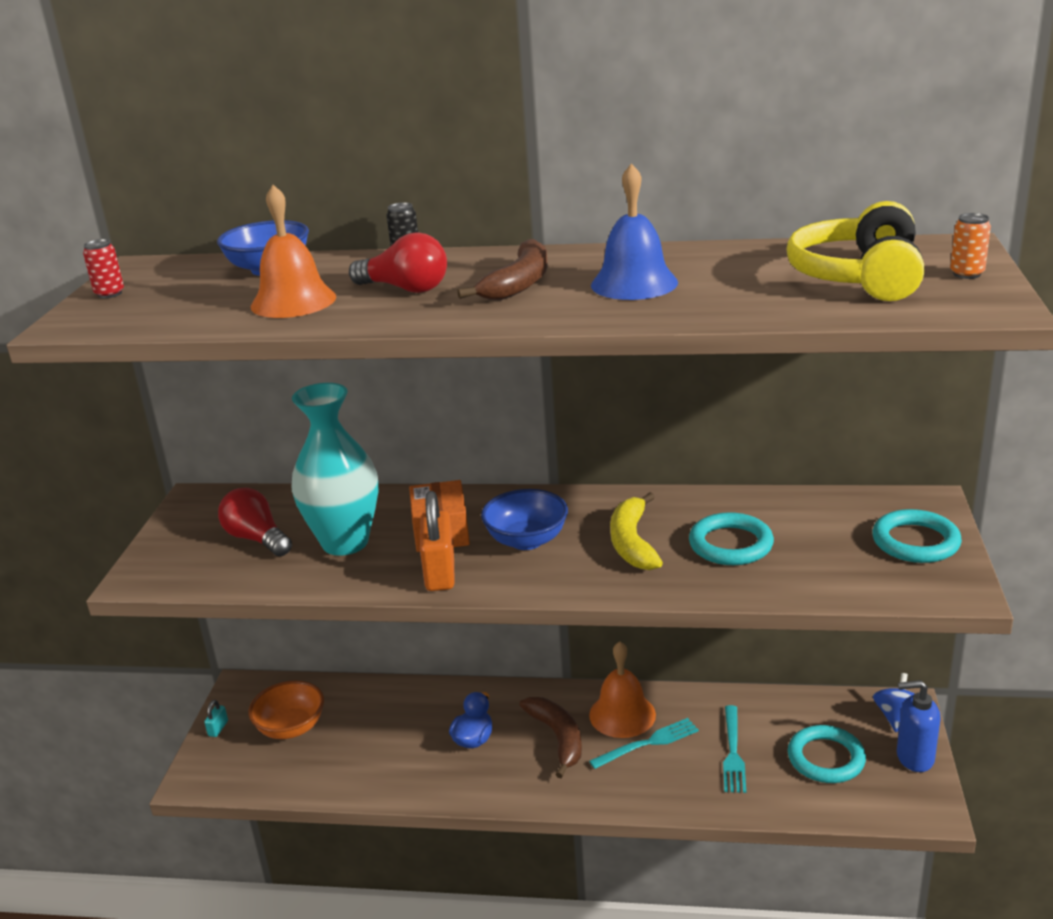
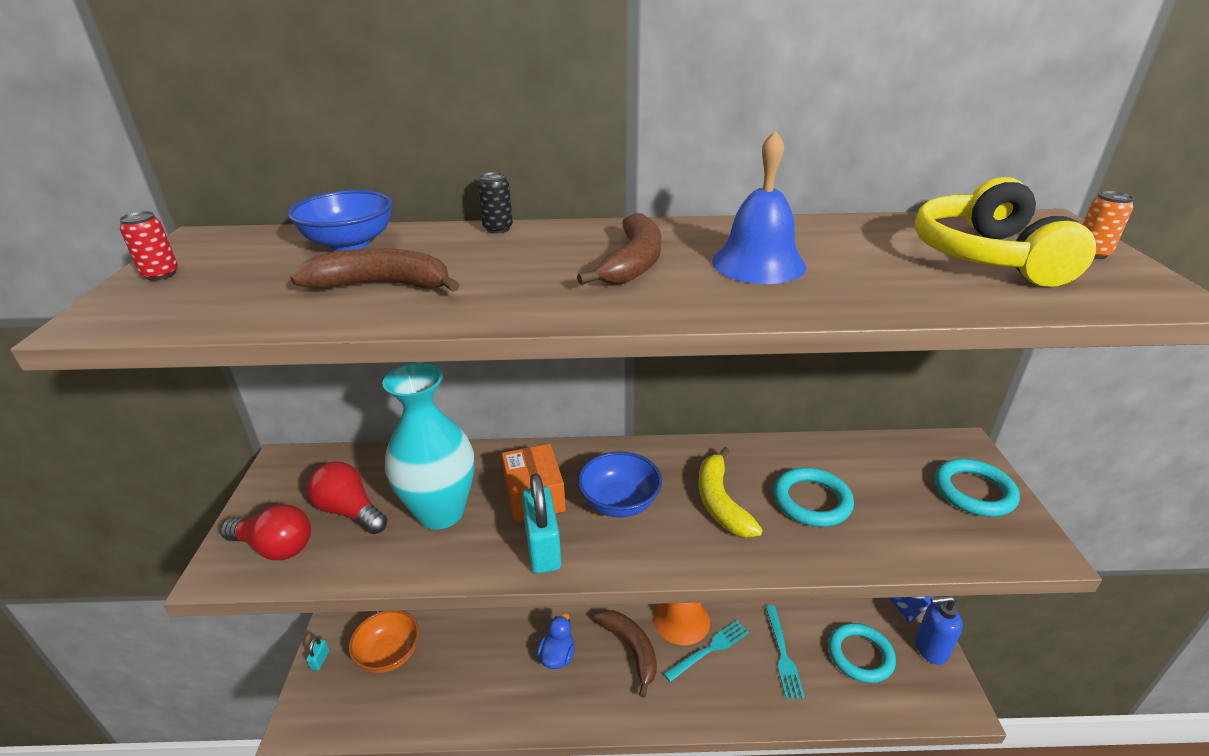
camera: 10 degrees left, 5 degrees up
(293, 301) = (382, 285): orange bell -> brown banana
(405, 289) = (508, 269): red light bulb -> red light bulb (275, 547)
(440, 572) = (542, 547): orange padlock -> turquoise padlock

